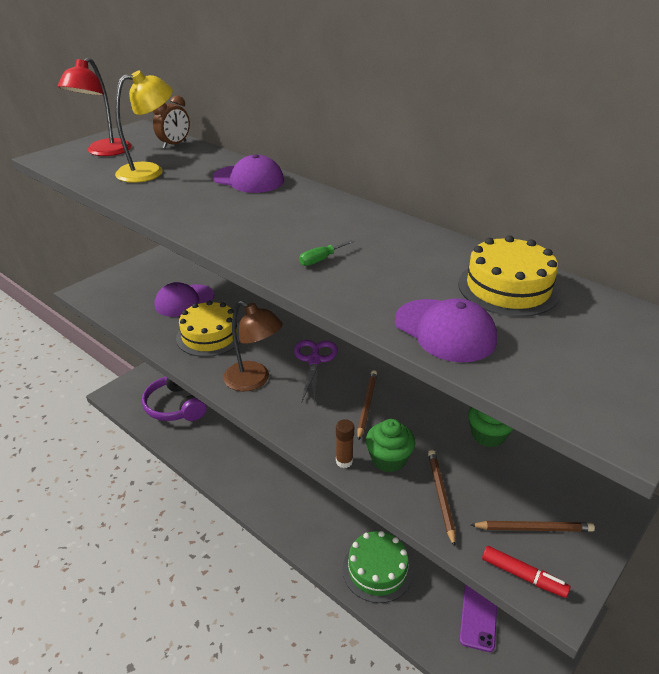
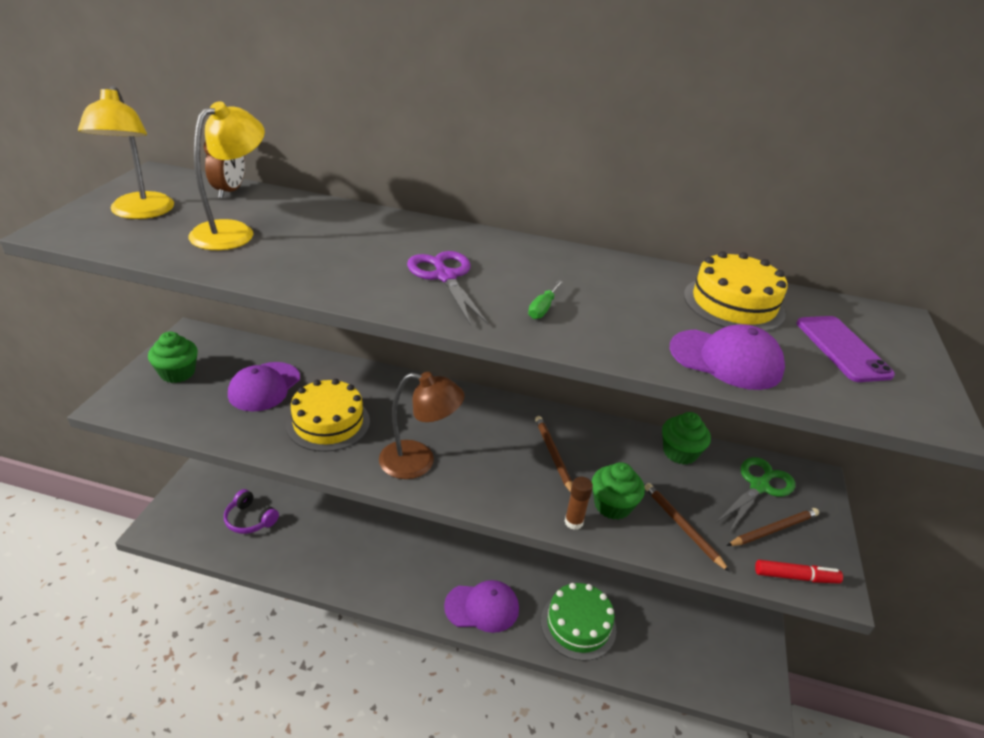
camera: 30 degrees left, 0 degrees up
(104, 152) = (139, 212): red lamp -> yellow lamp
(135, 279) = (177, 373): none -> green cupcake
(175, 406) = (250, 519): purple headphones -> purple headphones, size x0.61
(249, 179) = (369, 225): purple cap -> purple cap (482, 607)
(314, 360) = (467, 421): purple scissors -> purple scissors (445, 277)
(479, 614) = (688, 630): purple phone -> purple phone (842, 349)
(549, 487) = (759, 486): none -> green scissors

